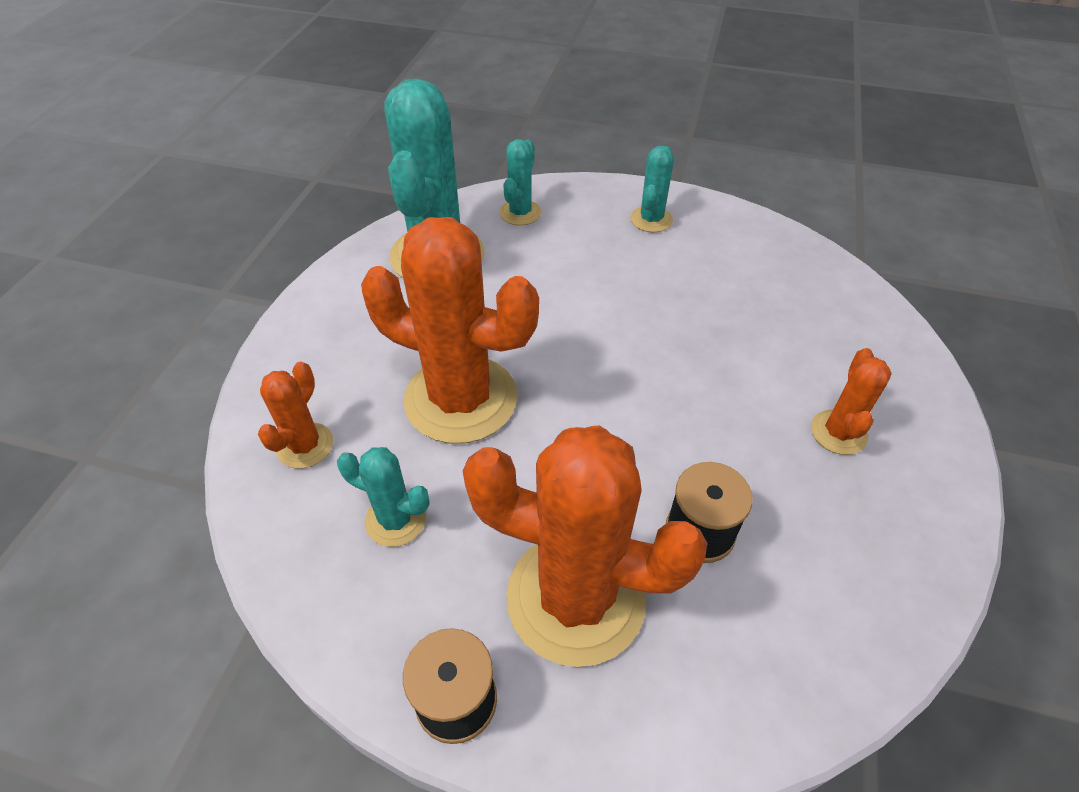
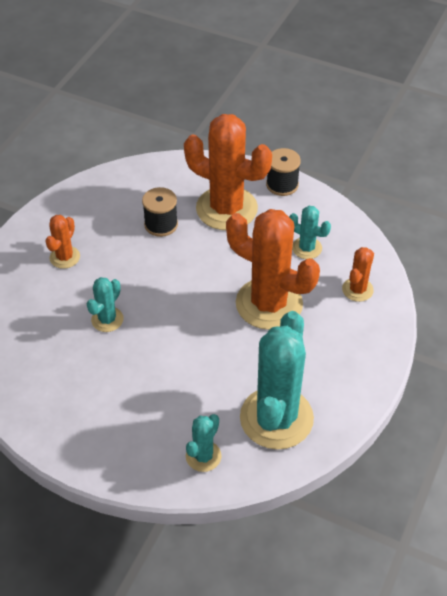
camera: 170 degrees left, 0 degrees up
(651, 219) = (98, 431): turquoise cactus -> turquoise cactus (107, 319)

